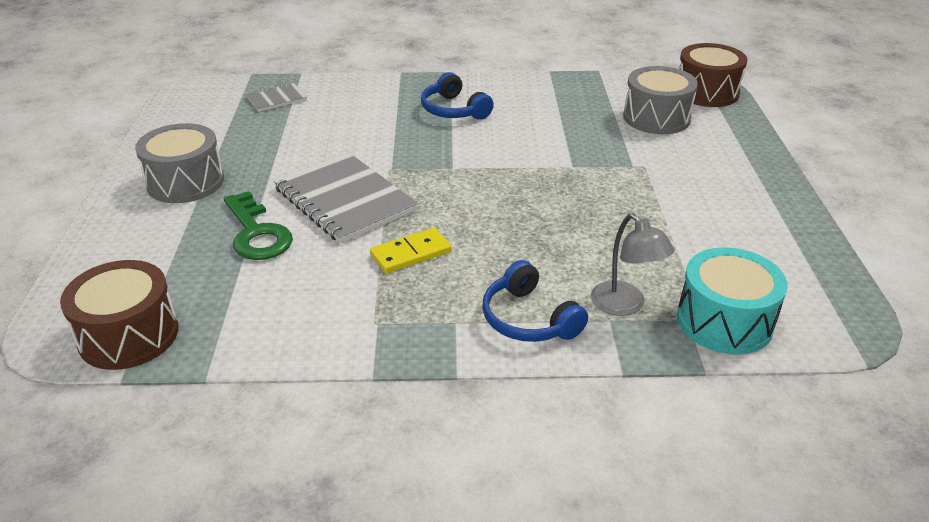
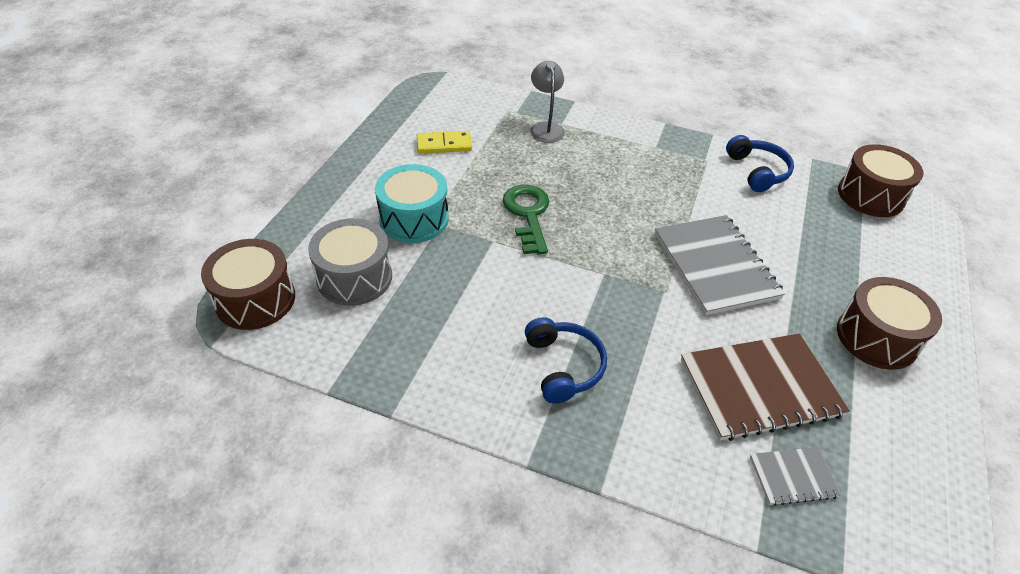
camera: 160 degrees left, 10 degrees up
(185, 182) = (876, 337): grey drum -> brown drum
(257, 233) = (793, 252): green key -> green key (528, 214)
(298, 131) = (760, 388): none -> brown notebook
(411, 253) = (670, 199): yellow domino -> yellow domino (444, 144)
(528, 319) = (610, 136): blue headphones -> blue headphones (757, 171)
(724, 321) = (496, 105): turquoise drum -> turquoise drum (414, 219)

